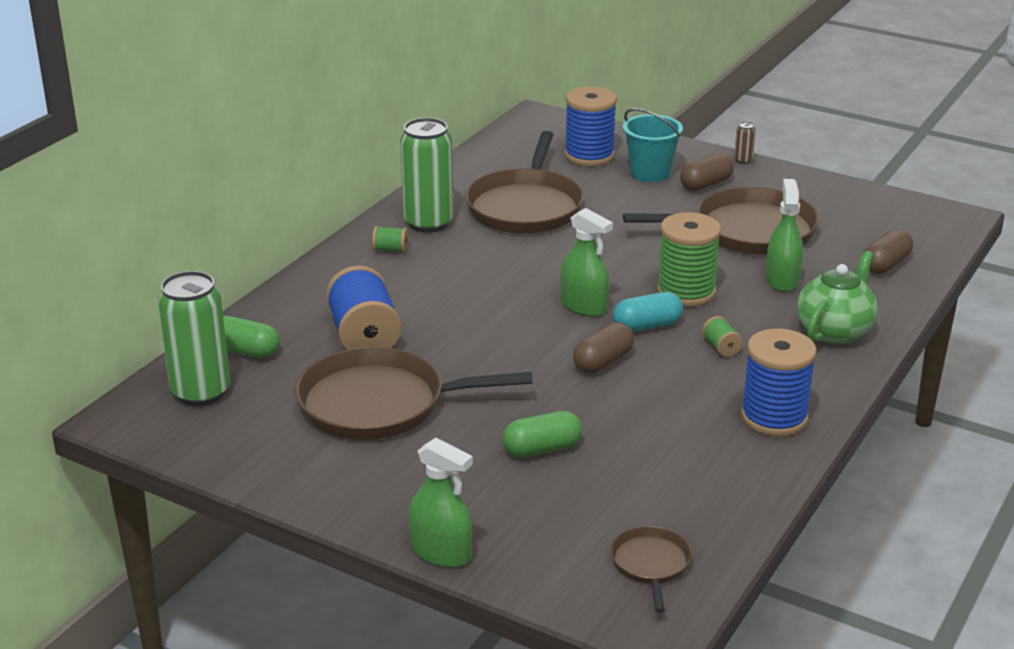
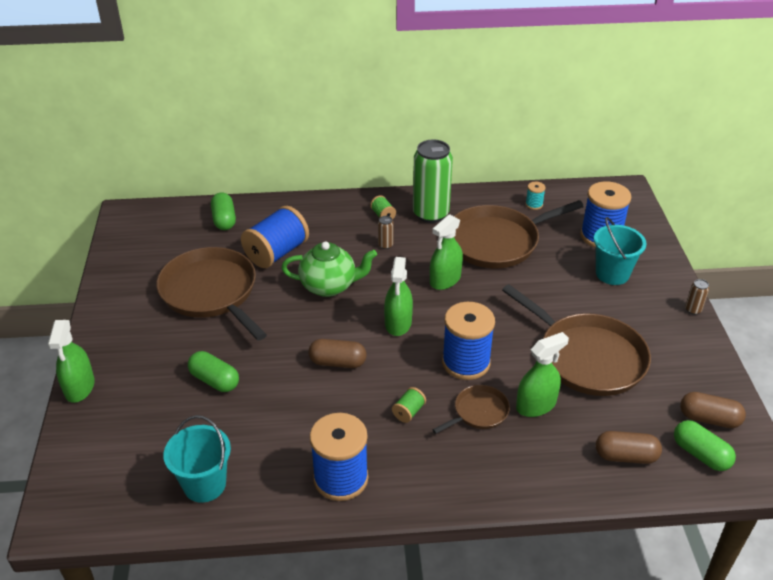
camera: 55 degrees right, 10 degrees up
(201, 392) = (172, 226): green can -> none
(445, 267) = (385, 245): none -> brown can
(494, 166) = (534, 204): none -> turquoise spool
(549, 256) = (445, 280): none -> green spray bottle
(647, 326) = (402, 363): turquoise capsule -> none
(651, 565) = (121, 487): brown pan -> brown pan (478, 412)
(686, 292) = (466, 362): green spool -> blue spool
(701, 505) = (204, 484): none -> turquoise bucket
(706, 184) = (630, 307): brown capsule -> brown capsule (709, 419)
(834, 331) = (490, 465): green teapot -> green teapot (329, 286)
(915, 232) = (700, 454): none -> green capsule

